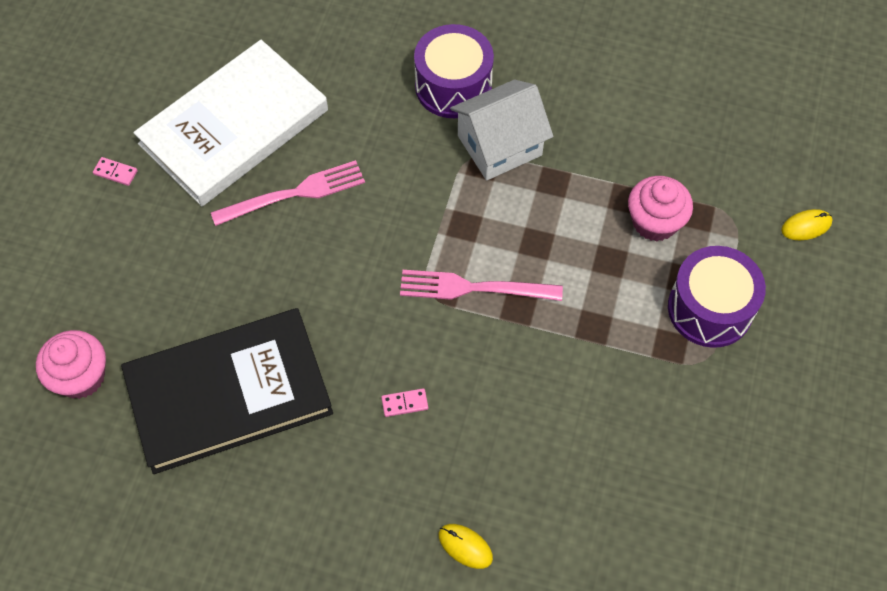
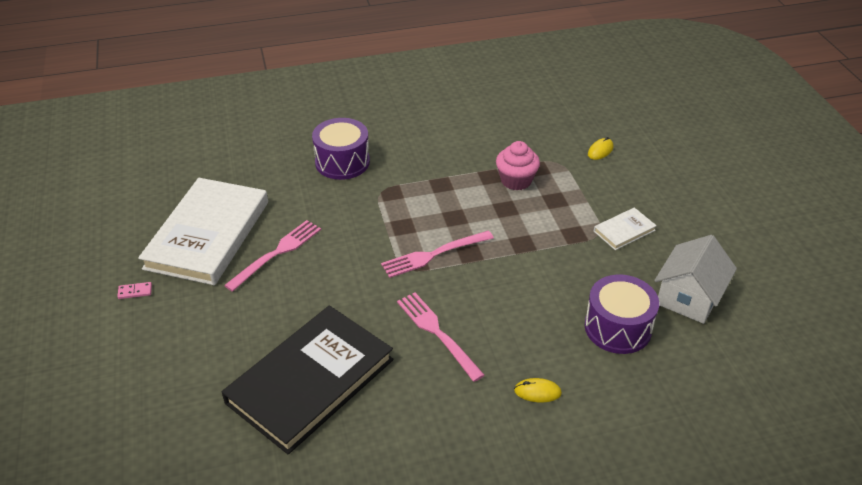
camera: 30 degrees left, 20 degrees down
(81, 377) = (189, 421): pink cupcake -> none
(404, 403) = (437, 333): pink domino -> pink fork
(499, 145) = (394, 179): white house -> white house (688, 297)
(710, 308) = (581, 208): purple drum -> purple drum (617, 328)
(740, 373) = (624, 231): none -> white book

